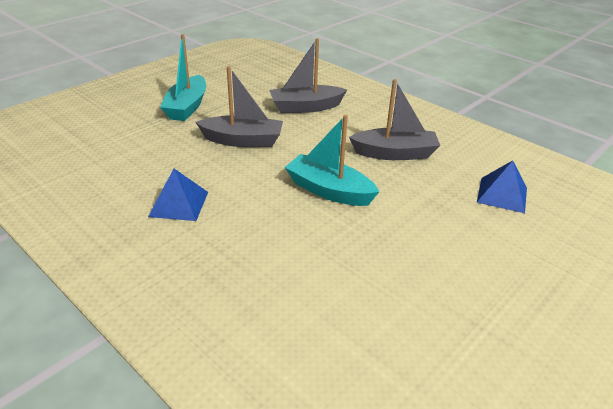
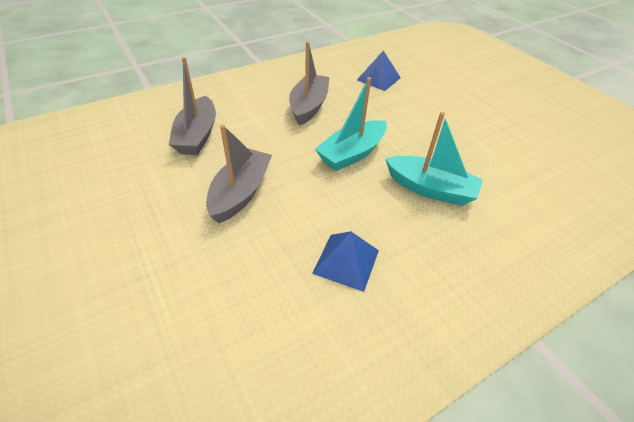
camera: 75 degrees left, 10 degrees up
(187, 107) = (127, 231): turquoise boat -> turquoise boat (430, 189)

